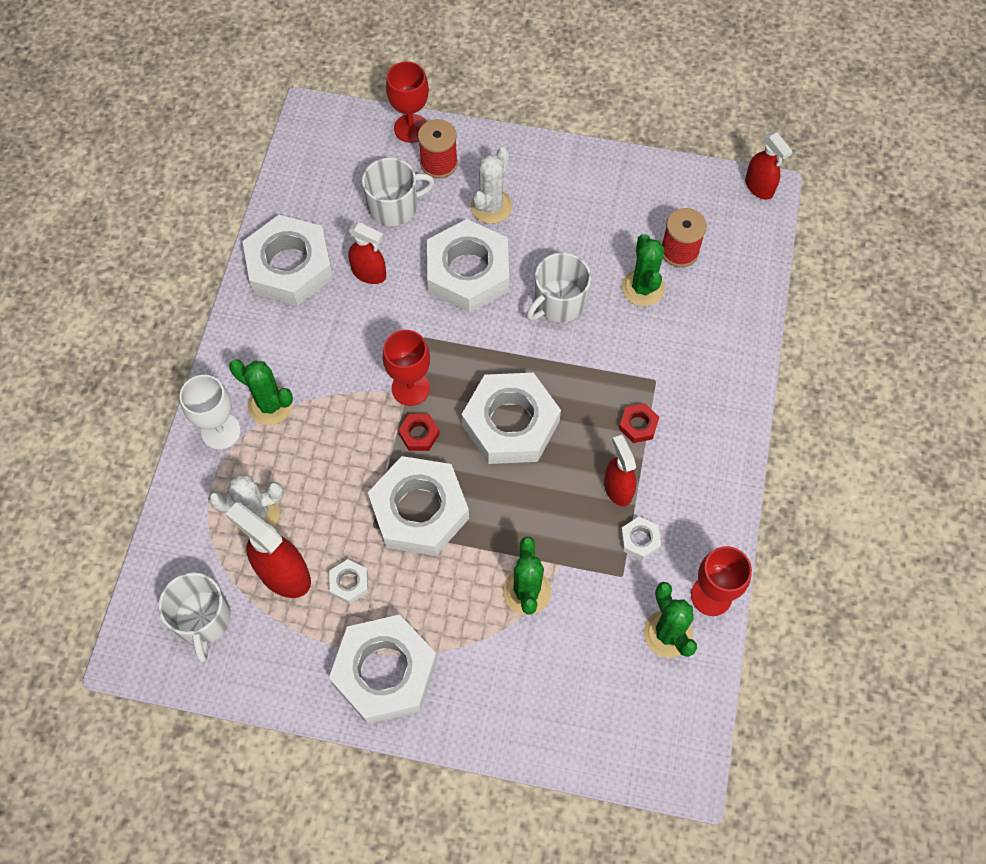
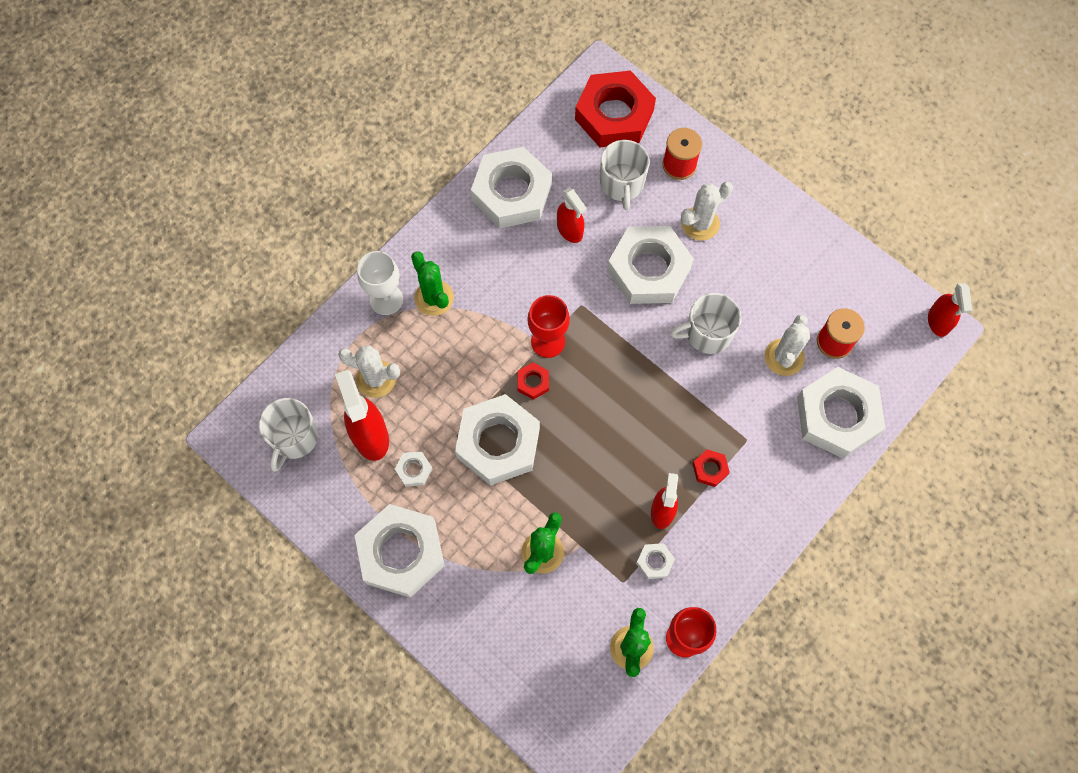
camera: 30 degrees right, 5 degrees up
(348, 147) = (614, 115): none -> red nut
(394, 206) = (622, 183): white mug -> white mug turned 75 degrees clockwise
(411, 128) = (674, 123): red goblet -> none
(510, 423) = (609, 412): white nut -> white nut (837, 416)
(643, 288) = (784, 357): green cactus -> white cactus

